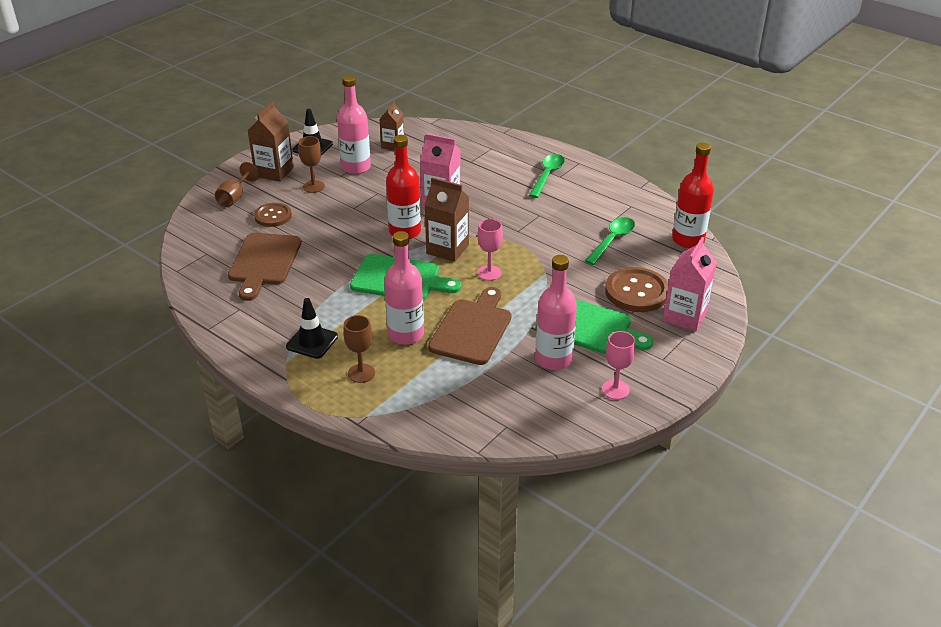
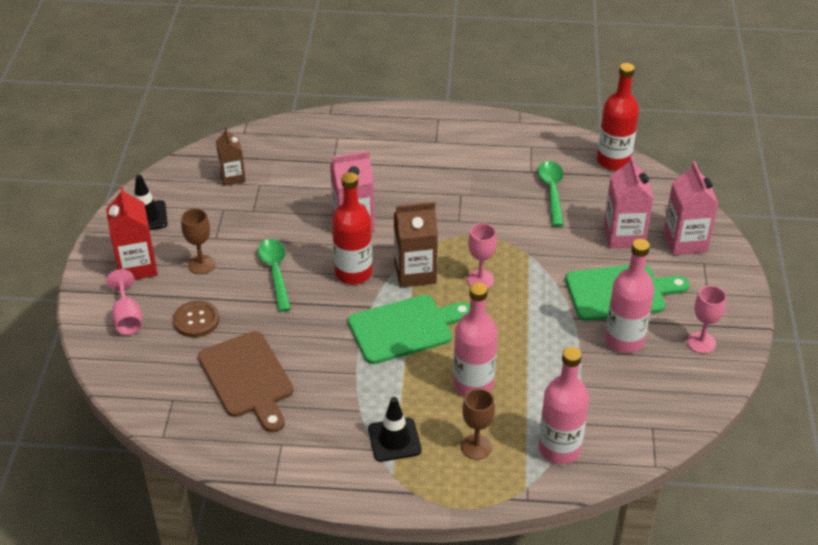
camera: 35 degrees left, 5 degrees up
(235, 197) = (127, 317): brown goblet -> pink goblet
(274, 172) = (137, 266): brown carton -> red carton
(356, 167) = (222, 221): pink bottle -> pink bottle (559, 449)
(472, 329) = (526, 347): brown cutting board -> none
(547, 175) = (423, 146): green spoon -> green spoon (275, 272)
(636, 292) = (624, 236): brown button -> pink carton

